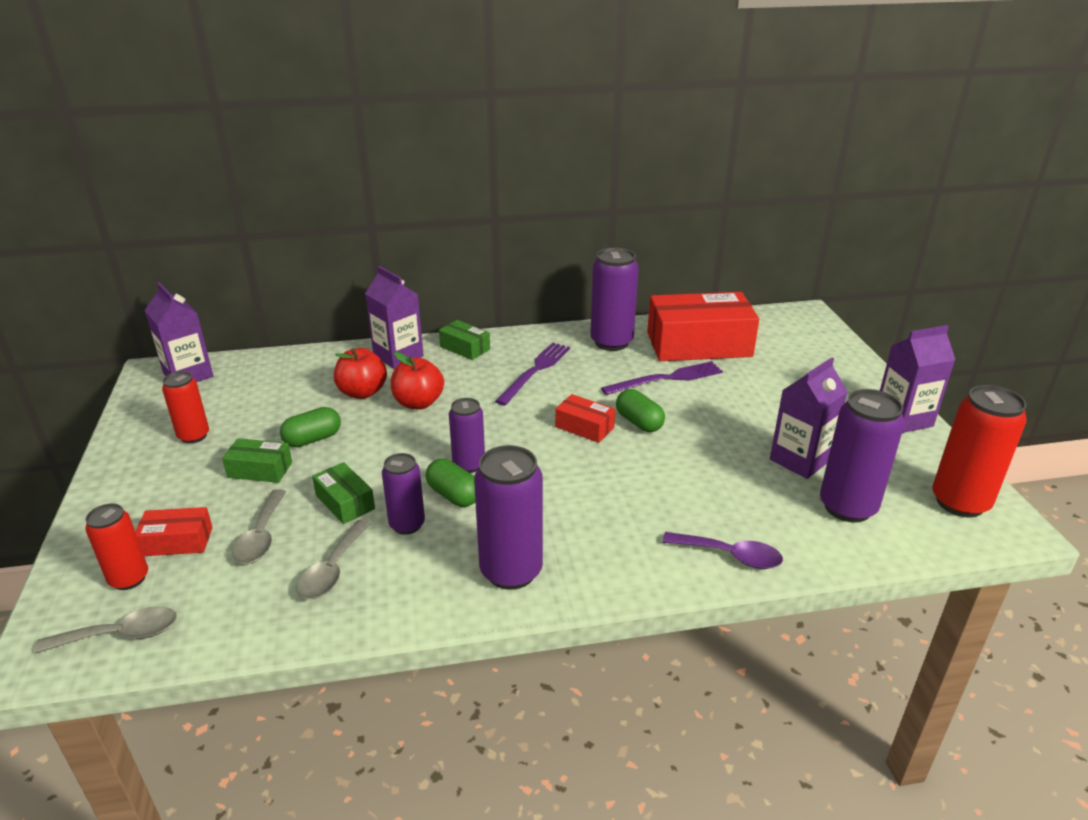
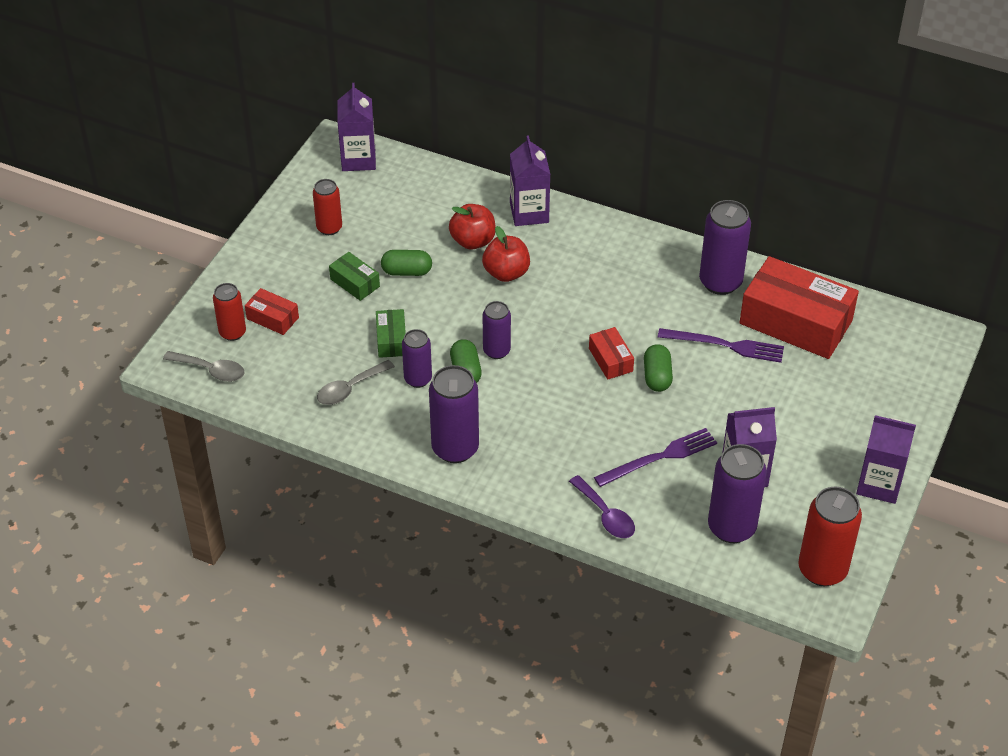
camera: 35 degrees right, 15 degrees up
(261, 536) = (323, 340): grey spoon -> none
(465, 348) = (589, 229): green box -> none
(535, 371) = (624, 283): purple fork -> purple fork (659, 457)

